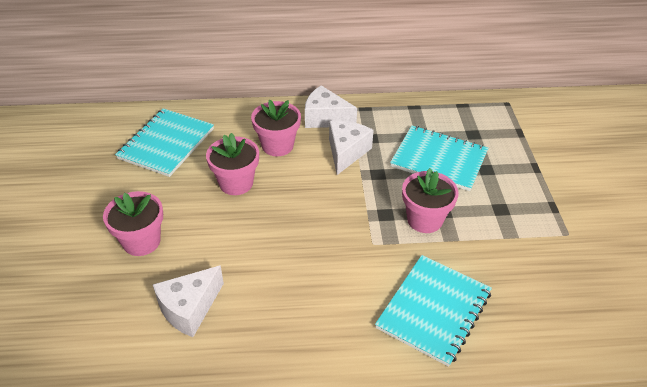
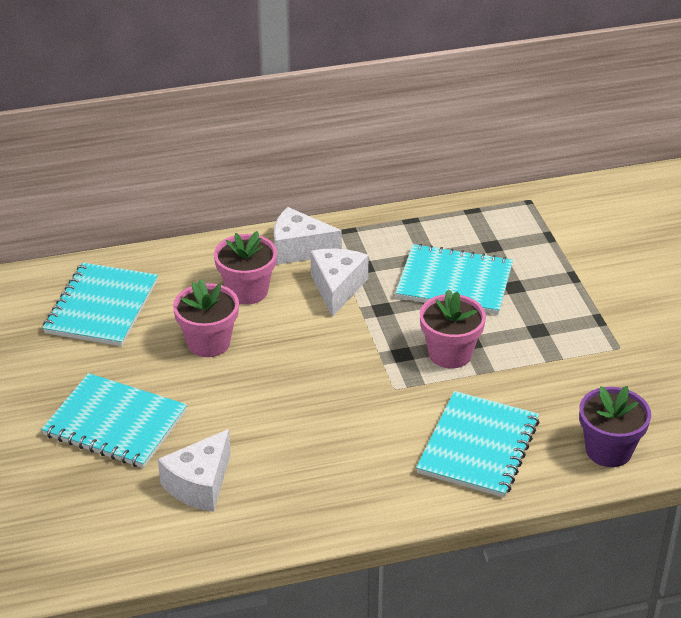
camera: 10 degrees left, 5 degrees down
(141, 241) = (115, 423): pink flower pot -> turquoise notebook
(550, 332) = (608, 450): none -> purple flower pot

